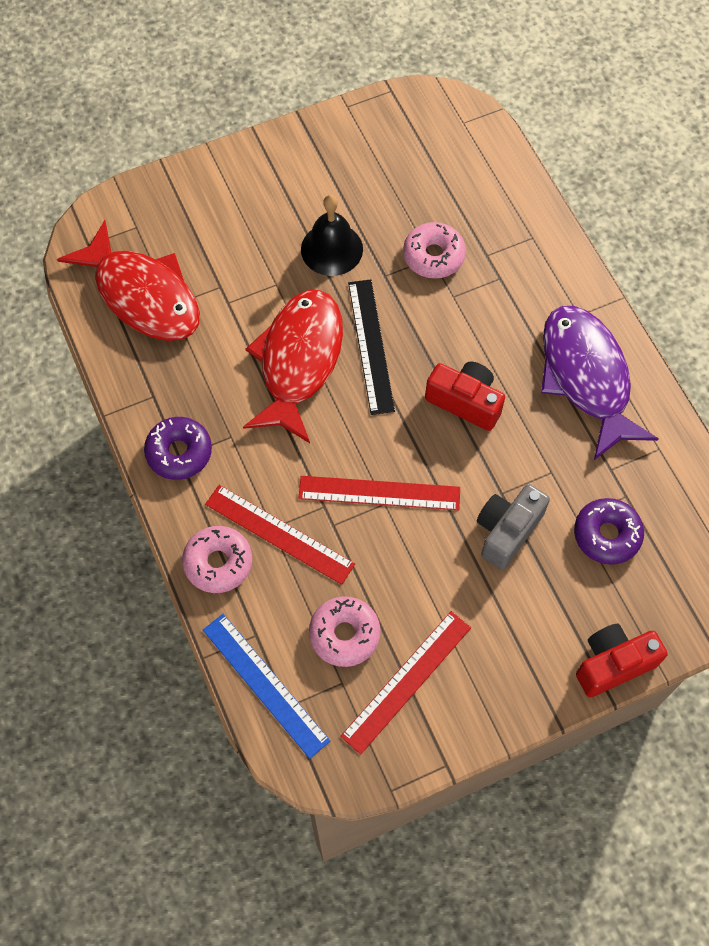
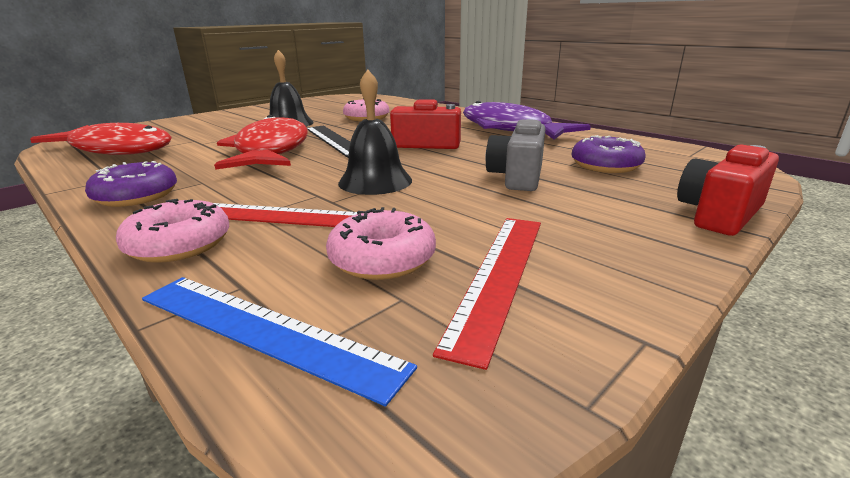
camera: 20 degrees left, 40 degrees down
(379, 493) = (375, 181): red ruler -> black bell

